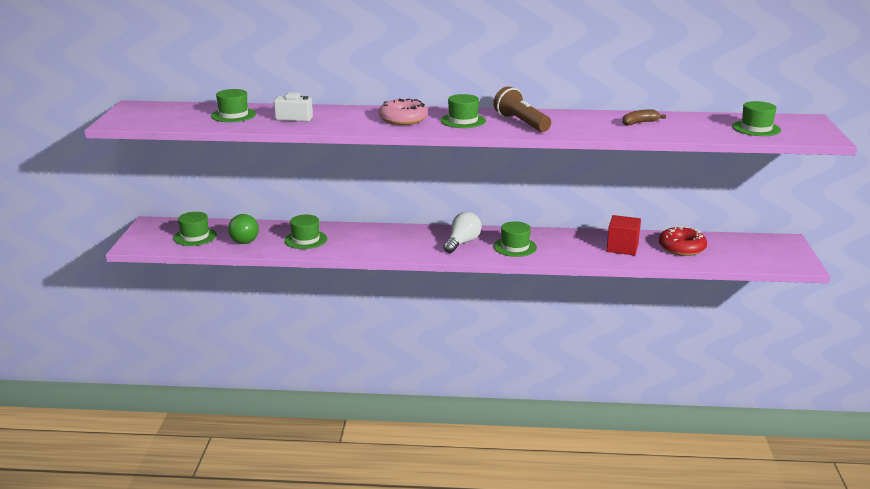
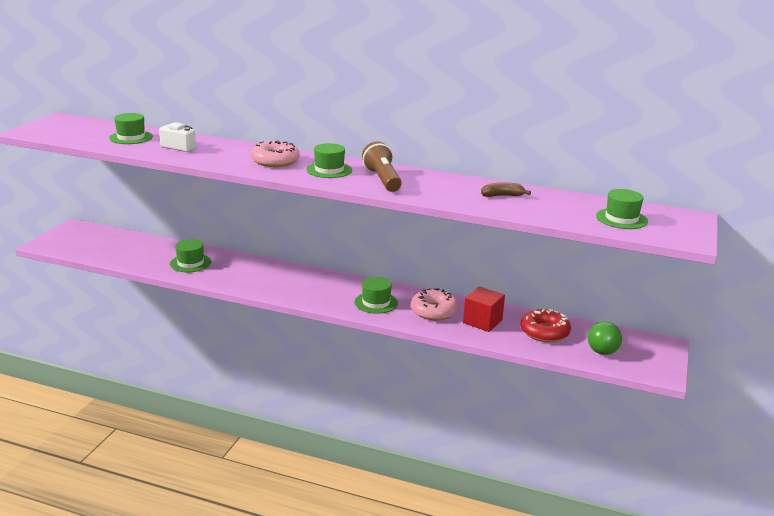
camera: 15 degrees right, 0 degrees up
(195, 236) = (100, 244): green hat -> none
(245, 239) = (139, 254): green light bulb -> green light bulb (602, 347)
(462, 243) = (329, 290): white light bulb -> none
(573, 246) = (434, 311): none -> pink donut

